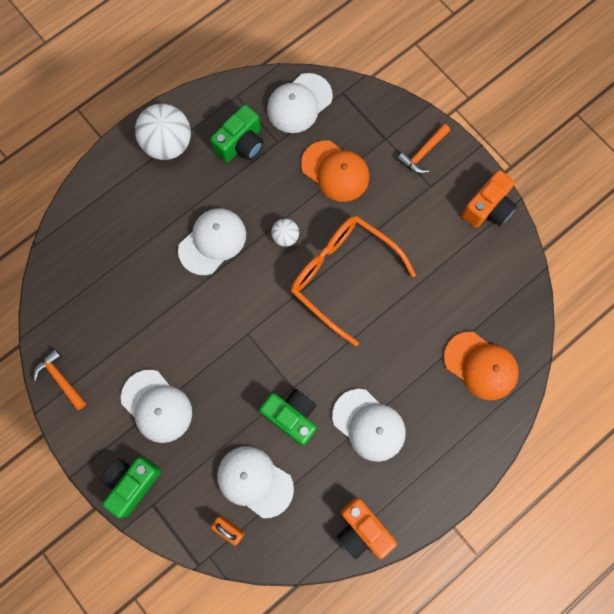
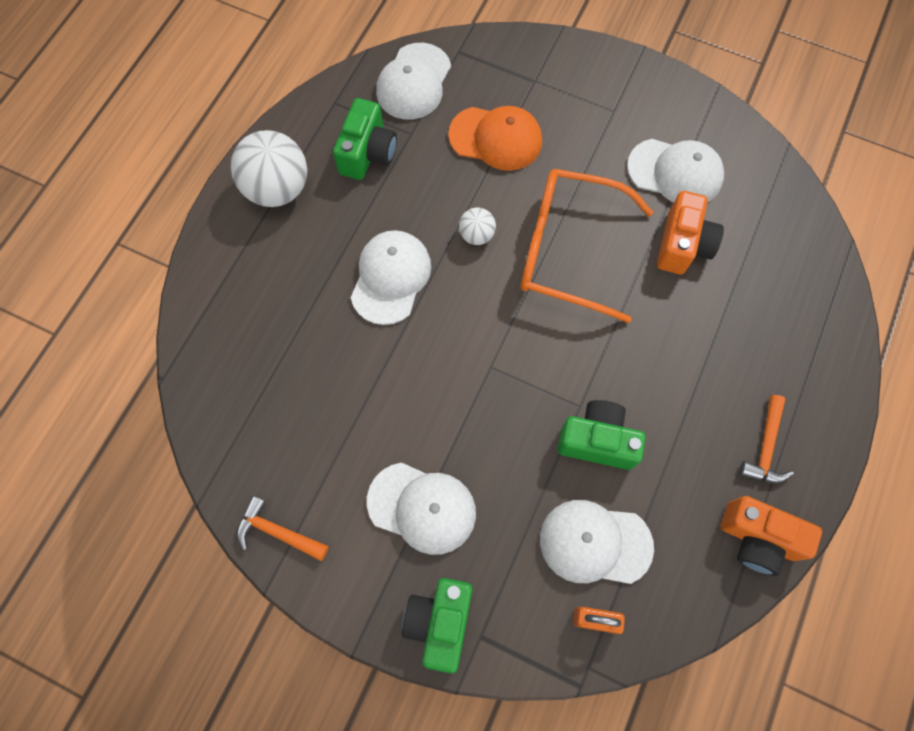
camera: 25 degrees left, 5 degrees down
(369, 425) = (694, 408): white cap -> white cap (675, 172)
(423, 153) = (585, 79): orange hammer -> orange hammer (765, 447)
(480, 366) = (782, 281): orange cap -> none
(487, 208) = (690, 108): orange camera -> orange camera (682, 245)

